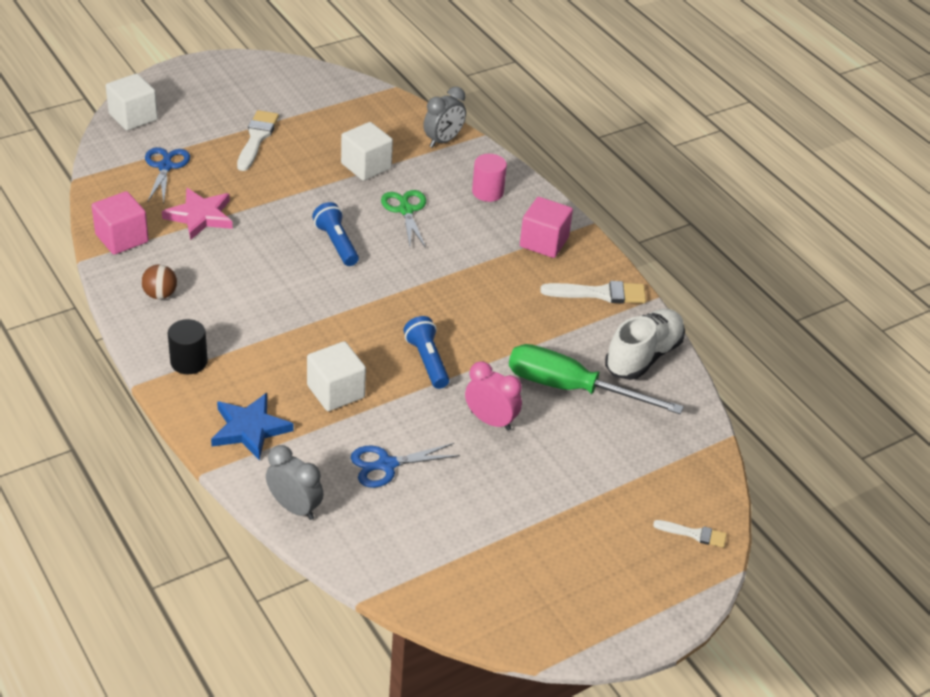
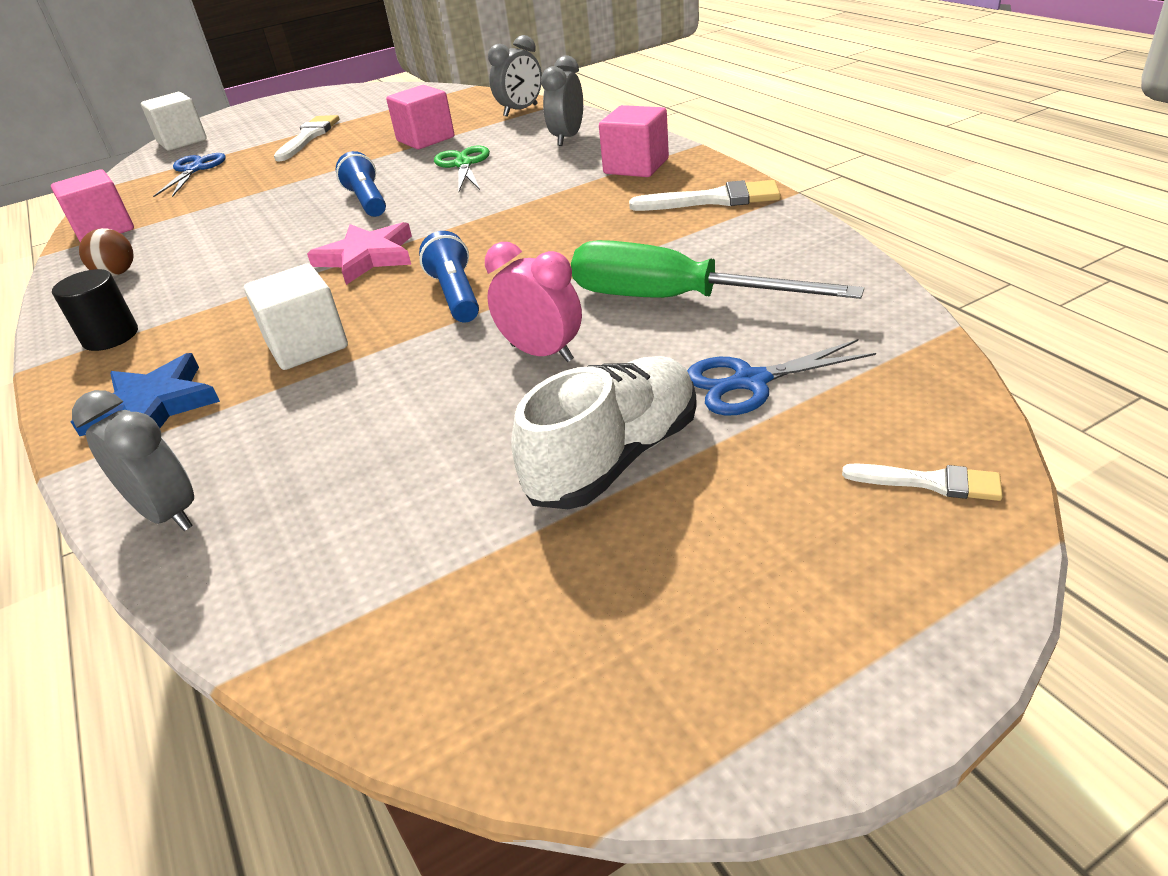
camera: 10 degrees right, 5 degrees down
(200, 216) = (211, 201): pink star -> pink star (367, 257)
(366, 166) = (425, 139): white cube -> pink cube
(386, 465) = (354, 431): blue scissors -> blue scissors (750, 382)
(487, 192) = (567, 138): pink cylinder -> grey clock
(643, 356) = (786, 252): white shoe -> white shoe (614, 458)

